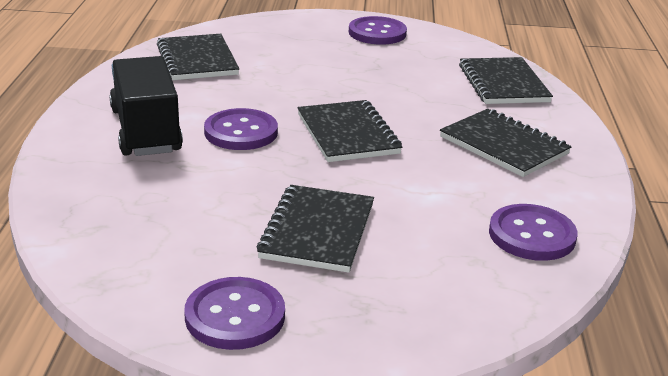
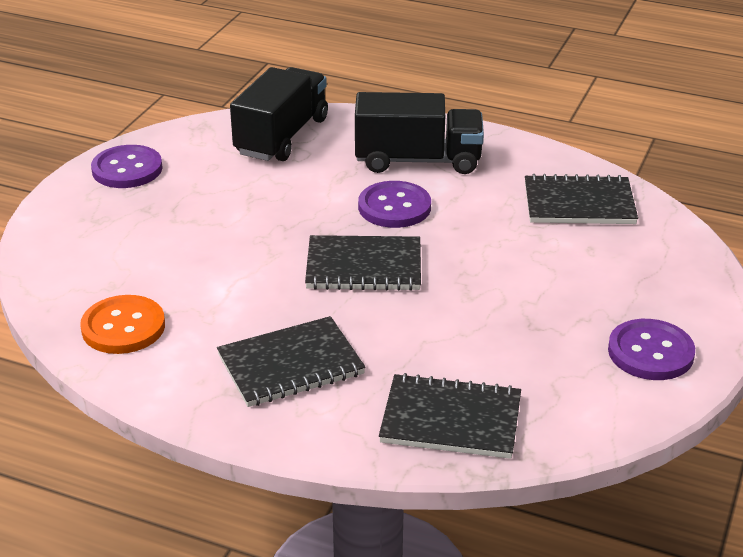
camera: 110 degrees right, 5 degrees up
(113, 215) = (282, 136): none -> black truck
(317, 231) = (204, 218): black notebook -> none
(532, 235) = (123, 327): purple button -> orange button

